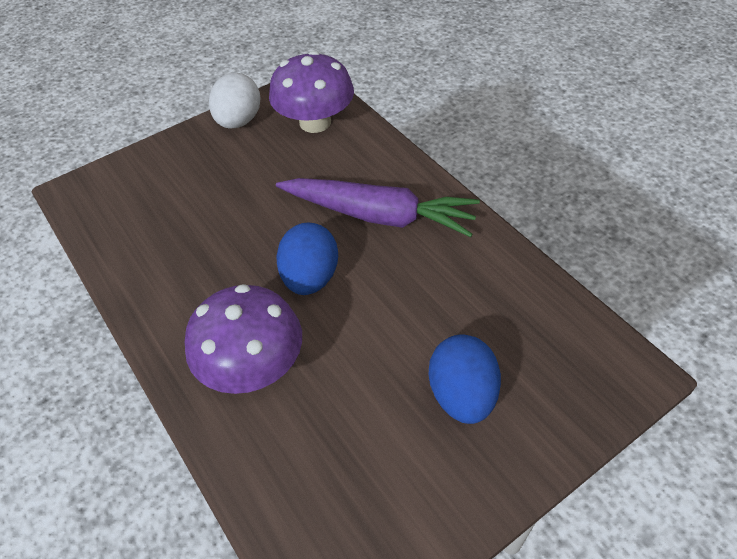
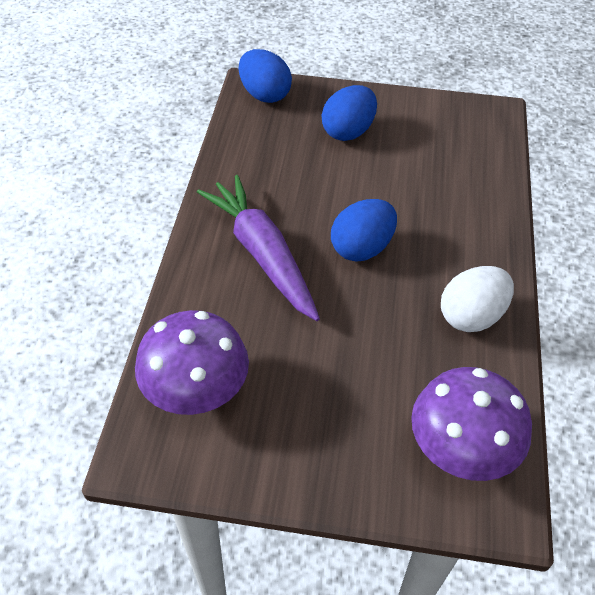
camera: 140 degrees left, 0 degrees up
(239, 121) = (262, 461): white egg -> white egg (471, 316)
(253, 366) = (452, 223): purple mushroom -> purple mushroom (461, 448)
(602, 369) = (264, 95): none -> blue egg

